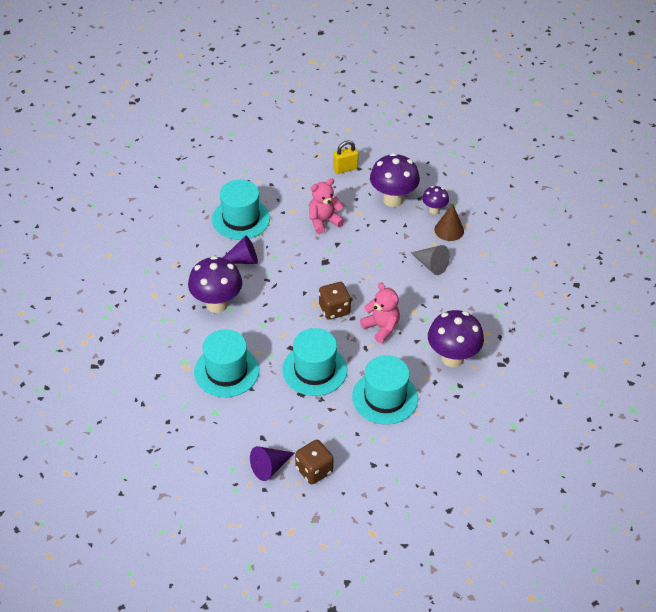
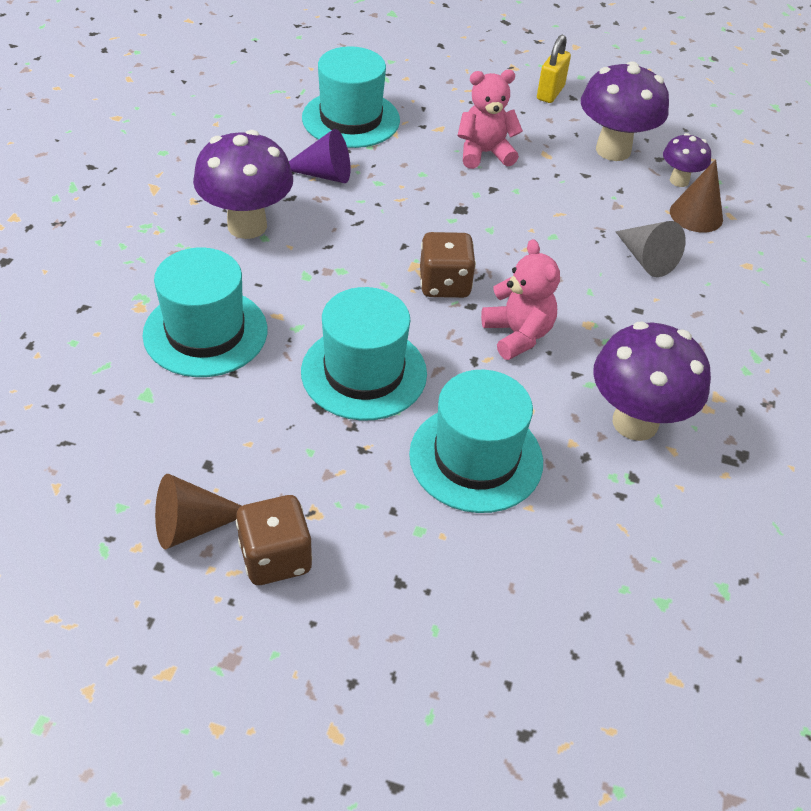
camera: 15 degrees right, 0 degrees up
(270, 467) = (192, 525): purple cone -> brown cone
(345, 169) = (550, 93): yellow padlock -> yellow padlock turned 60 degrees counterclockwise

